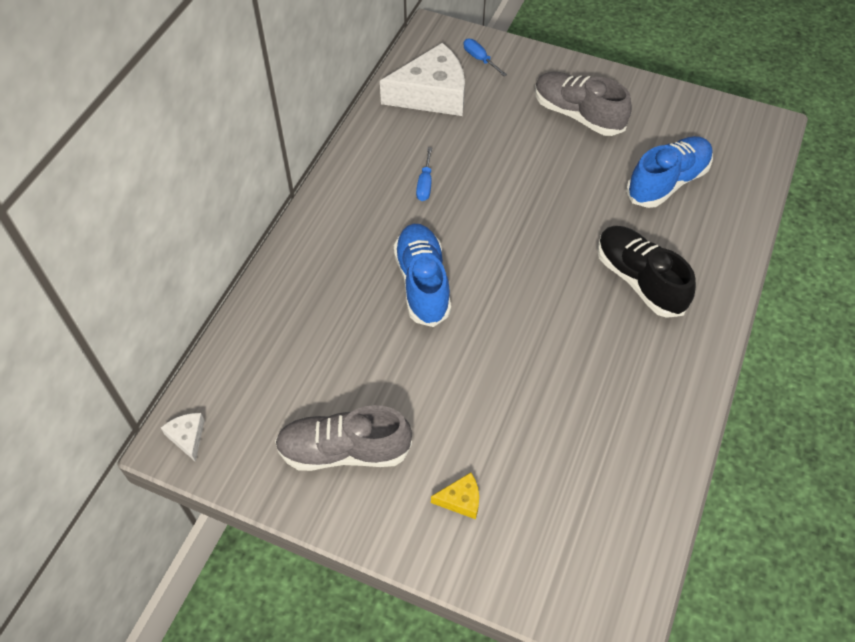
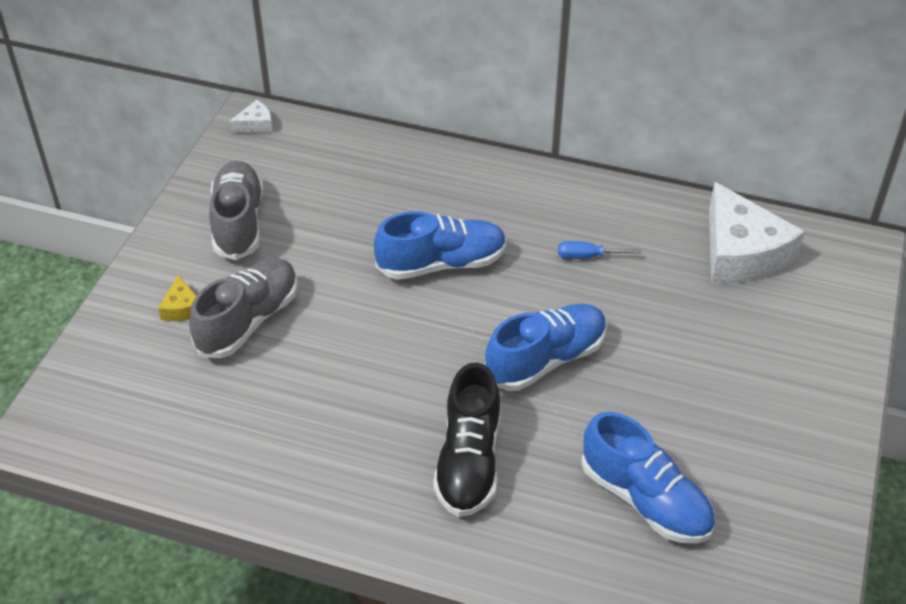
camera: 85 degrees right, 10 degrees down
(480, 59) = (824, 296): blue screwdriver -> none
(537, 223) = (546, 360): none -> blue shoe
(578, 115) = (749, 401): grey shoe -> grey shoe (248, 321)
(639, 280) = (469, 461): black shoe -> black shoe turned 135 degrees clockwise

